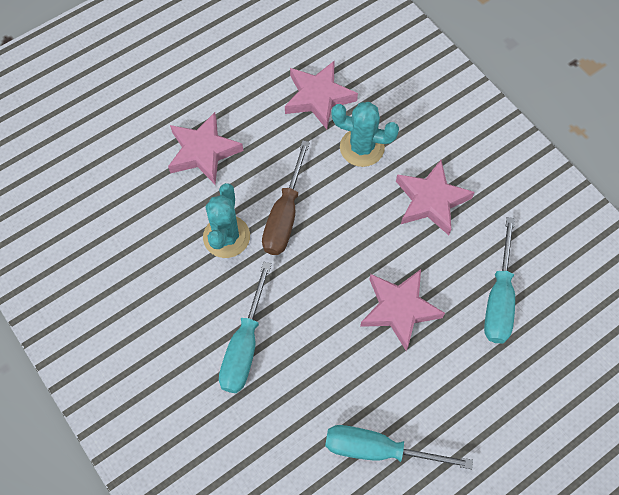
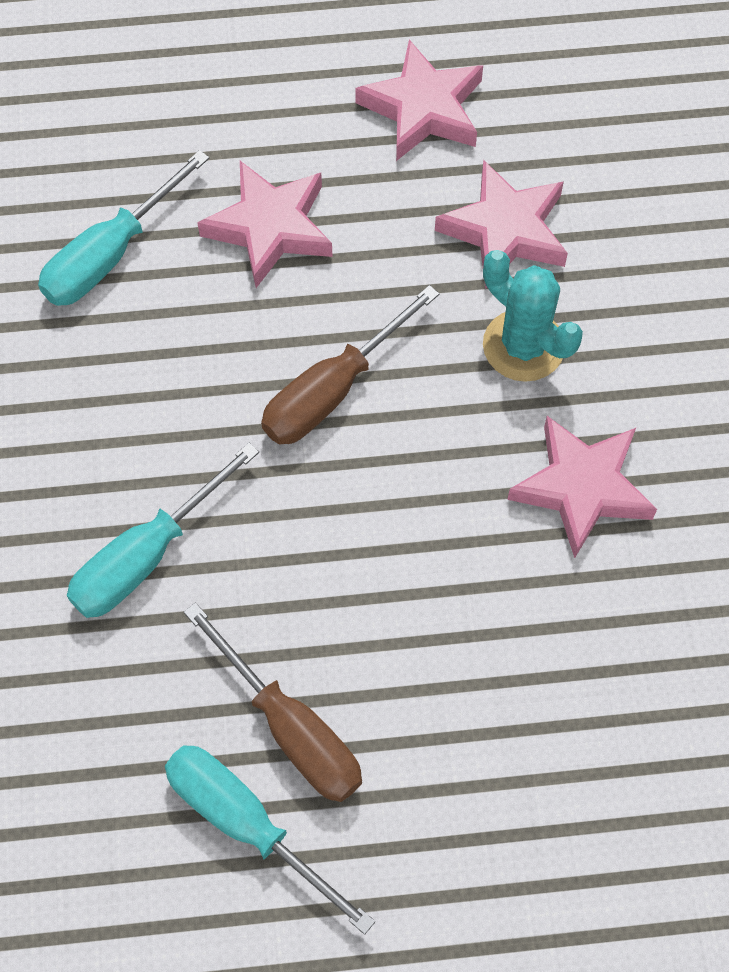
camera: 30 degrees right, 0 degrees up
(226, 237) = (223, 377): turquoise cactus -> none
(370, 390) = (291, 728): none -> brown screwdriver
(399, 309) = (418, 631): pink star -> pink star (423, 109)
(499, 298) = (591, 702): turquoise screwdriver -> turquoise screwdriver (110, 254)

